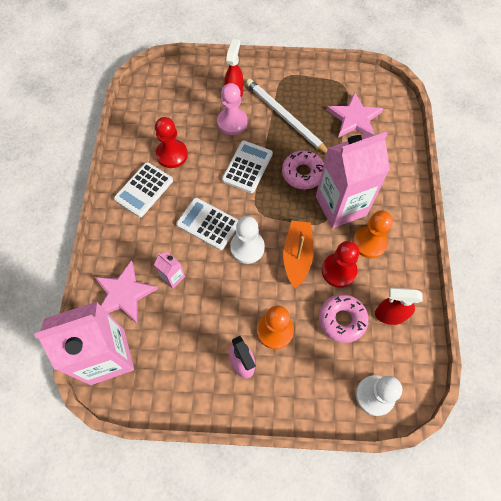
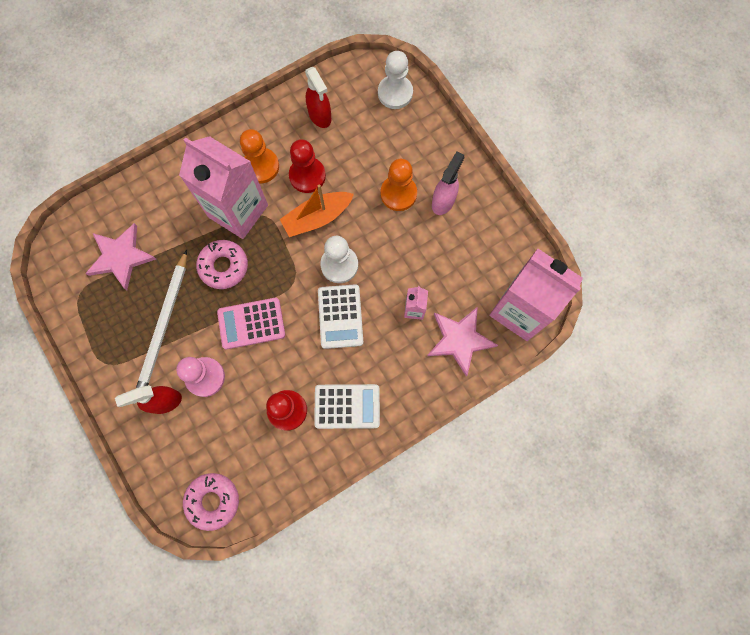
camera: 125 degrees left, 10 degrees up
(247, 167) = (251, 323): white calculator -> pink calculator
(342, 320) = (350, 148): pink donut -> pink donut (213, 501)

